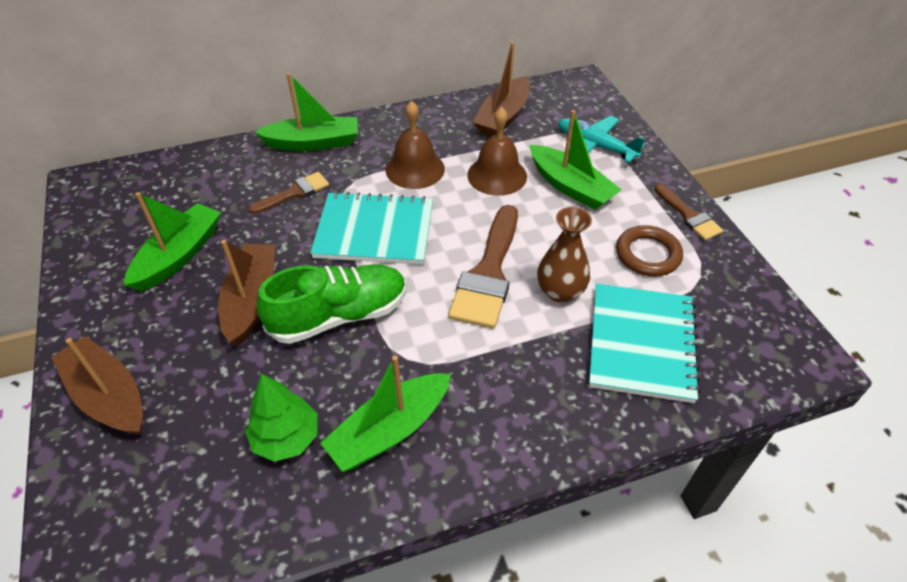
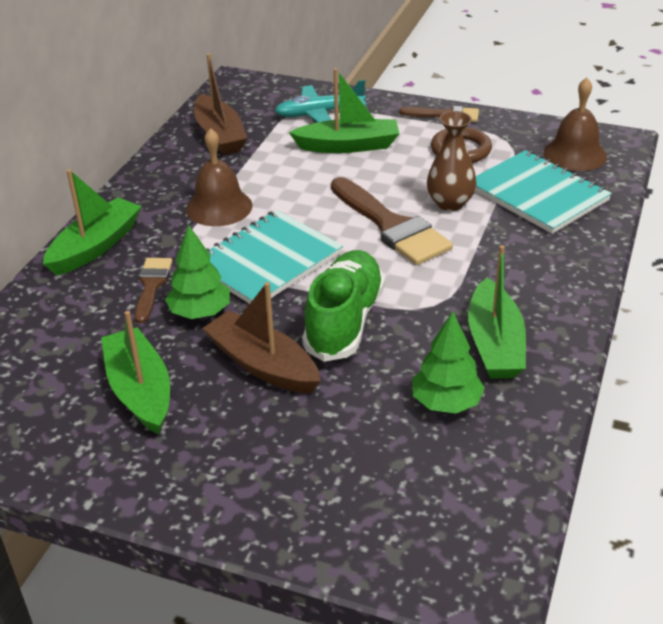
camera: 50 degrees left, 10 degrees down
(108, 396) = (277, 501): brown boat -> none
(284, 233) = (200, 312): none -> green tree
(497, 175) = (287, 171): brown bell -> brown bell (575, 154)

